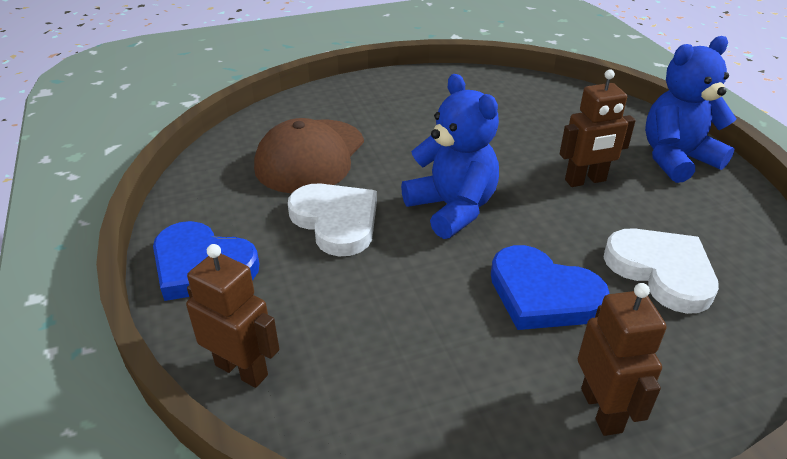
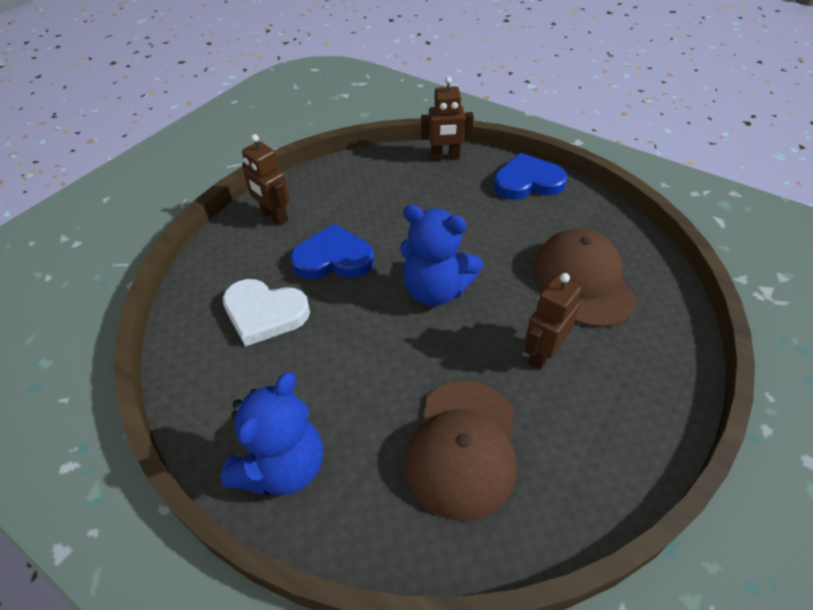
camera: 145 degrees right, 10 degrees up
(336, 221) = (496, 241): white heart -> none
(529, 119) = (463, 447): none -> brown cap
(585, 181) = (356, 378): brown robot -> brown robot (542, 354)

